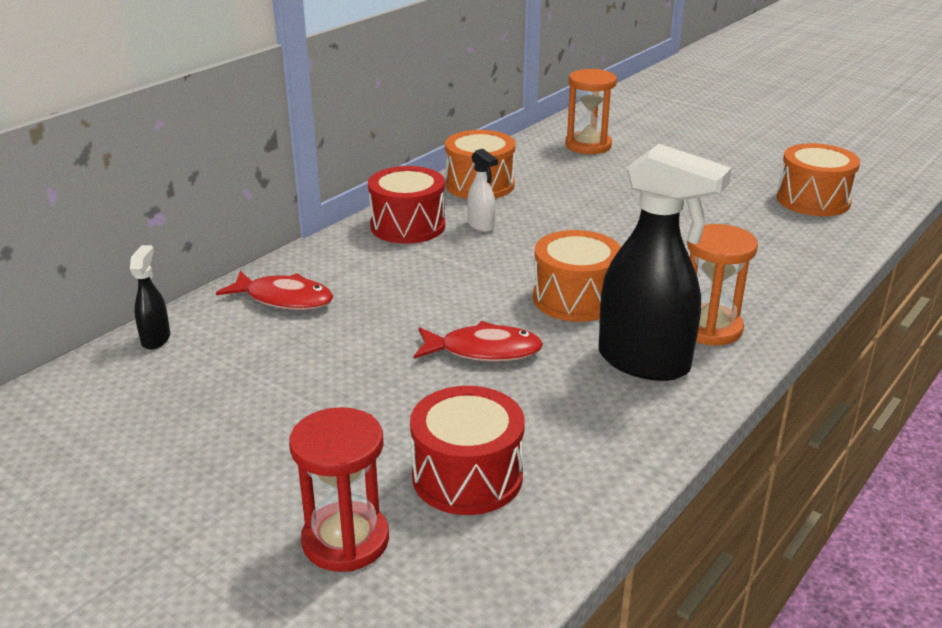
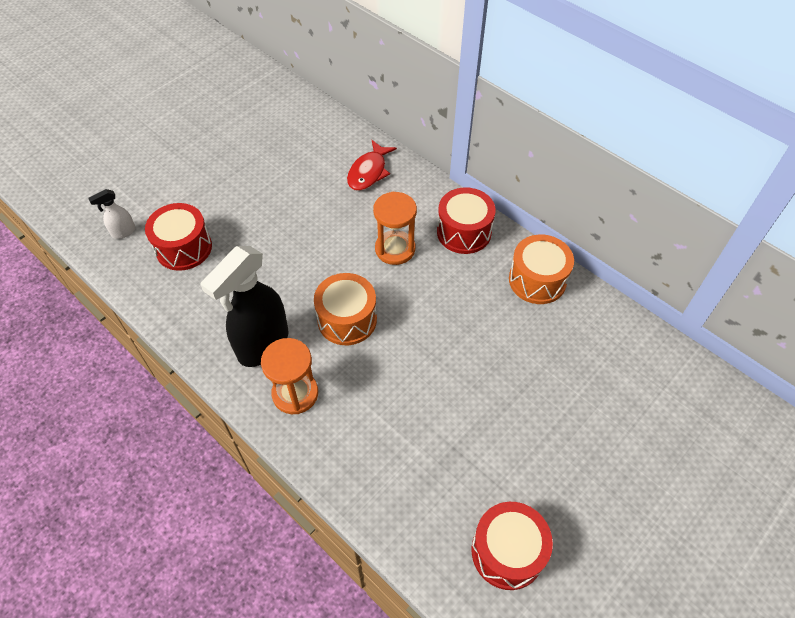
camera: 95 degrees right, 25 degrees up
(156, 339) = (334, 124): black spray bottle -> none
(345, 540) = (156, 203): red hourglass -> none
(481, 226) = (462, 275): white spray bottle -> white spray bottle (123, 232)
(483, 351) = (293, 263): red fish -> none
(588, 145) = (633, 374): orange hourglass -> orange hourglass (395, 249)
(813, 200) = (507, 552): orange drum -> red drum

